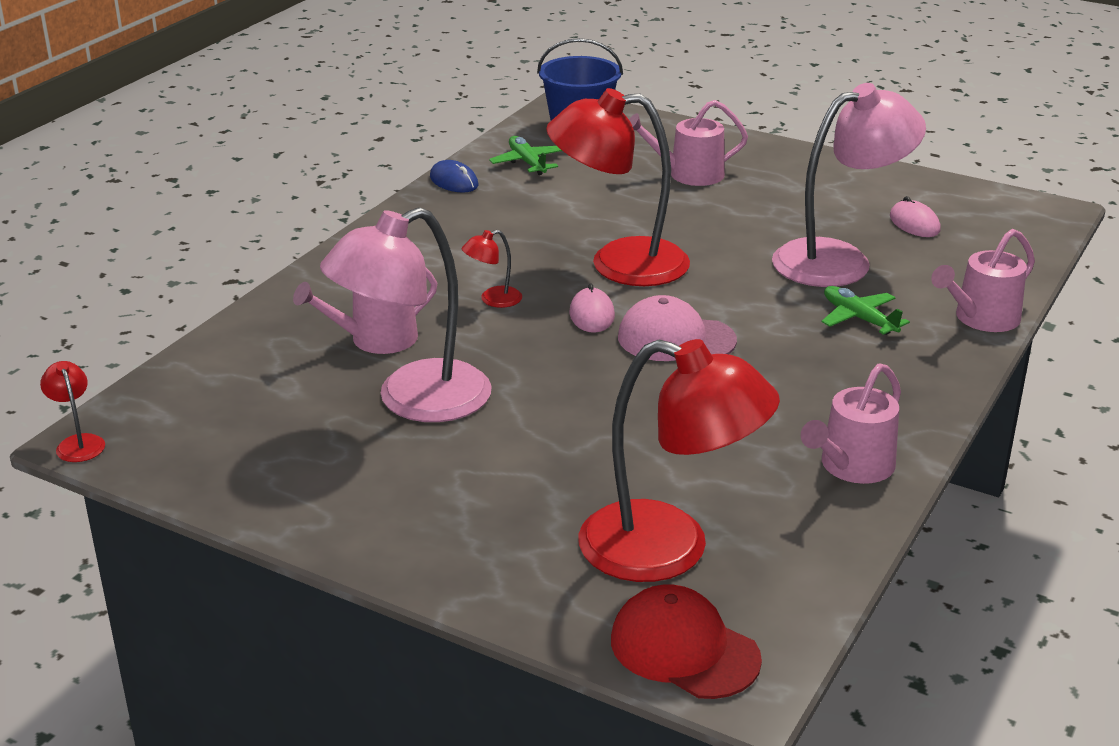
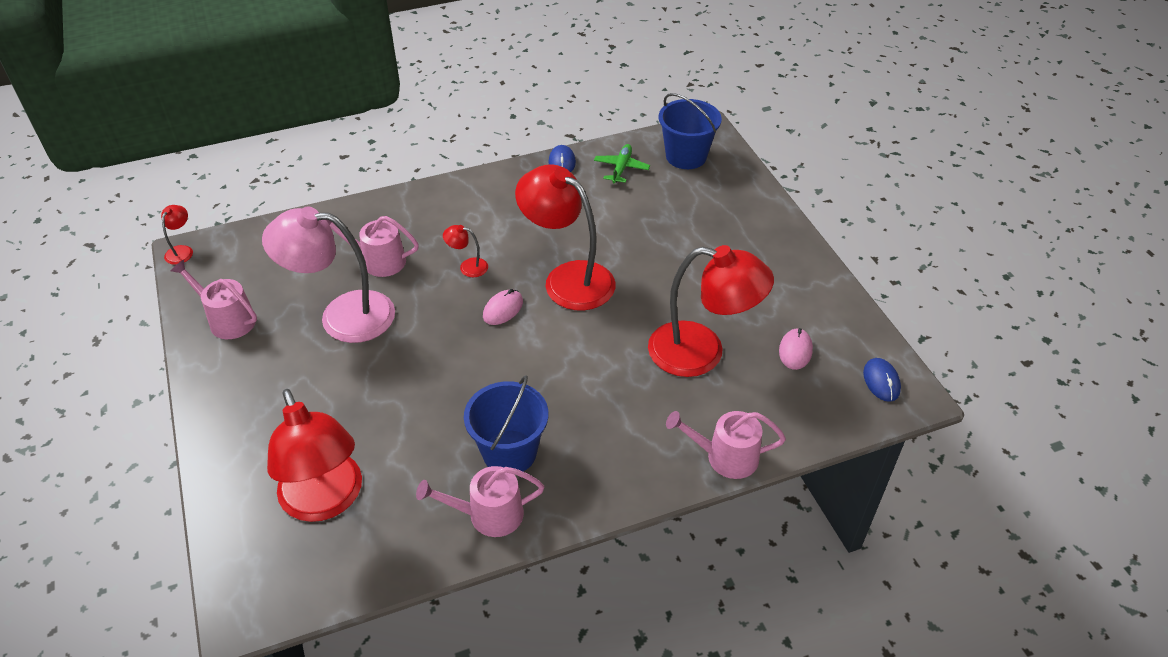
camera: 40 degrees right, 15 degrees up
(676, 339) = (523, 356): pink cap -> none
(684, 649) = (249, 569): red cap -> none
(689, 174) = (705, 228): pink watering can -> pink watering can (228, 320)
(790, 413) = (509, 452): none -> blue bucket
(839, 260) = (702, 352): pink lamp -> red lamp
(859, 318) = (648, 407): green plane -> none
(1013, 212) = (881, 381): none -> blue mouse

